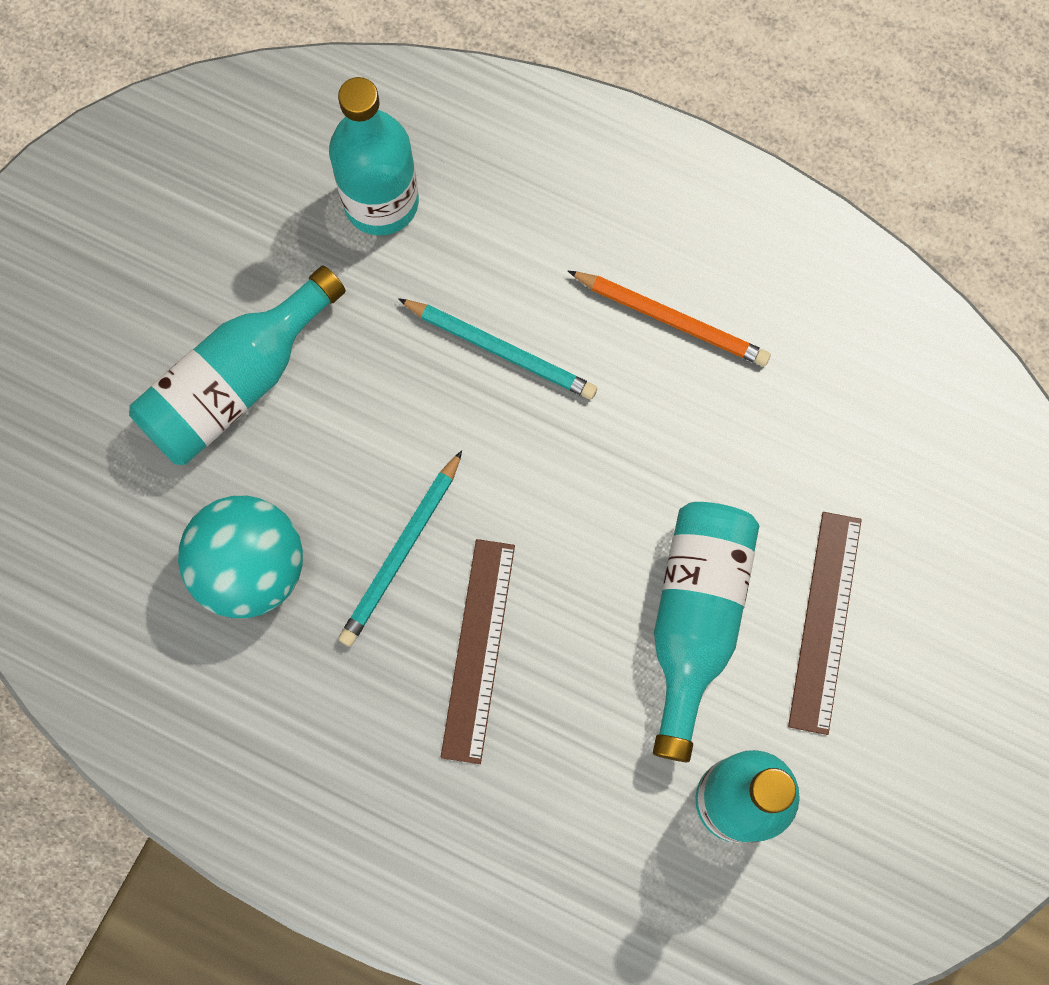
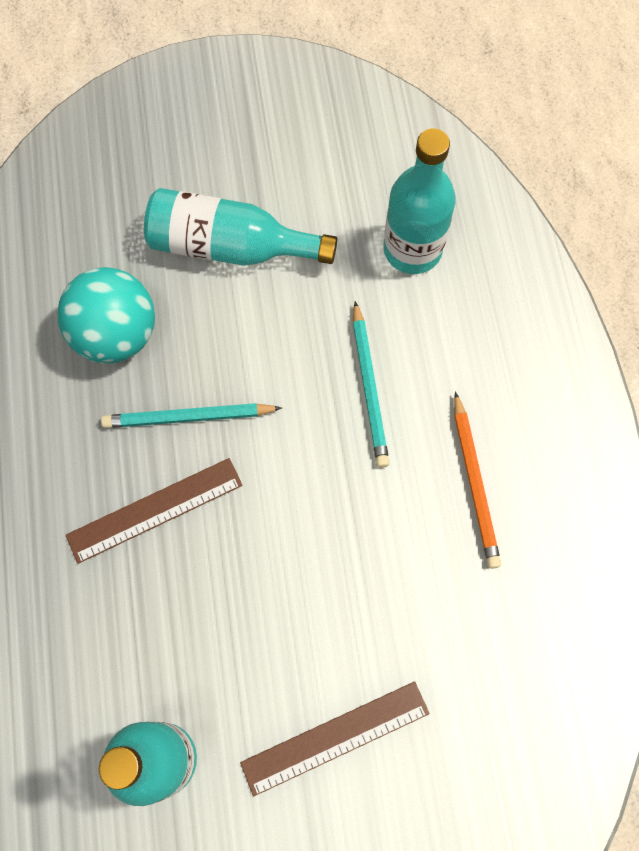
camera: 55 degrees right, 5 degrees down
(695, 618) = (274, 642): turquoise bottle -> none

